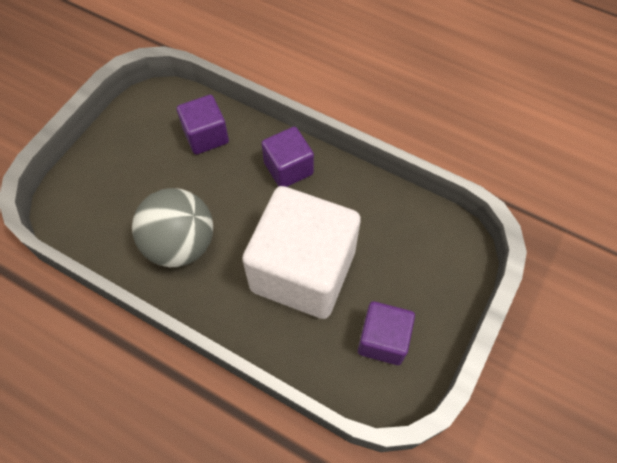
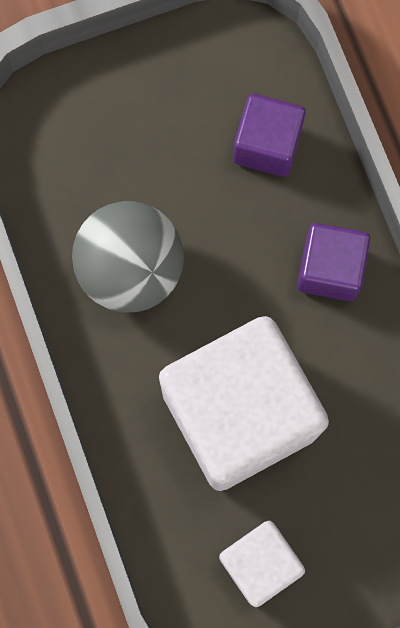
camera: 40 degrees right, 15 degrees up
(383, 340) = (259, 563): purple cube -> white cube

